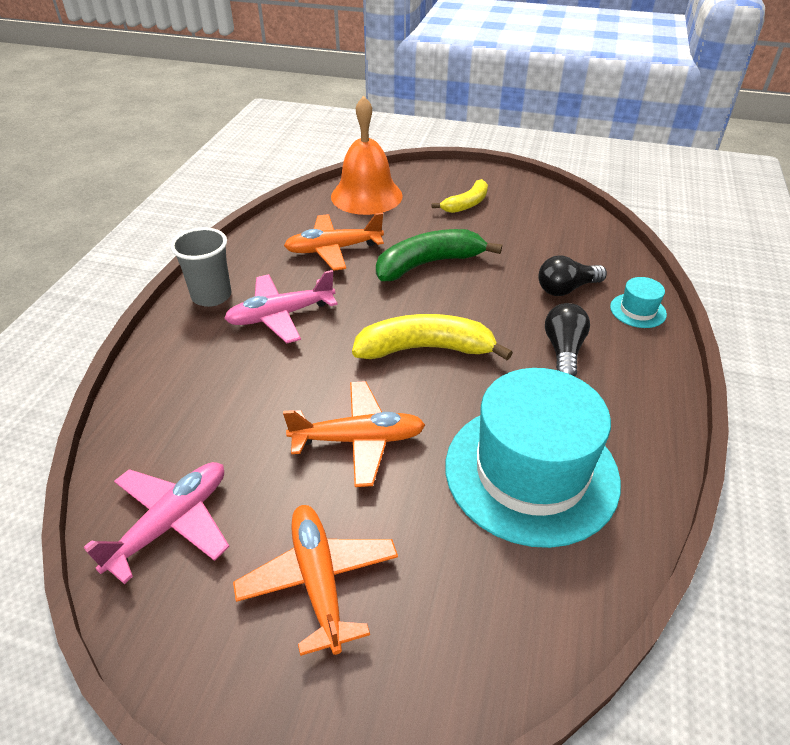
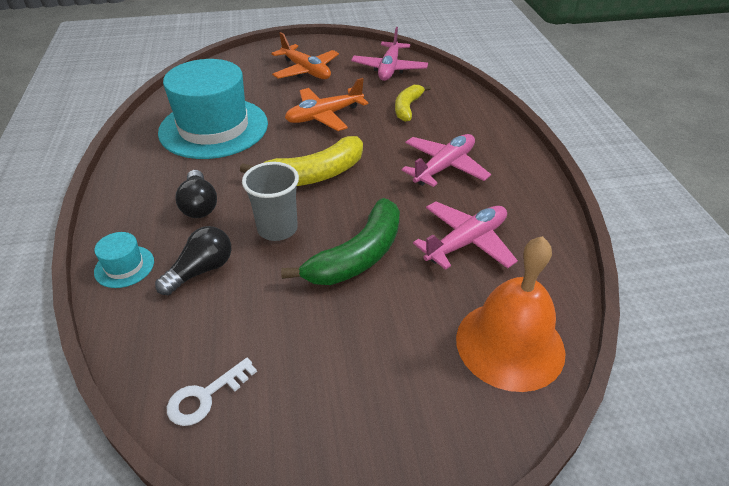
camera: 155 degrees right, 0 degrees up
(211, 296) = (514, 165): grey cup -> grey cup (277, 229)
(333, 249) = (466, 242): orange plane -> pink plane
(466, 204) = (366, 379): yellow banana -> yellow banana (407, 108)
(569, 220) = (205, 396): none -> white key

